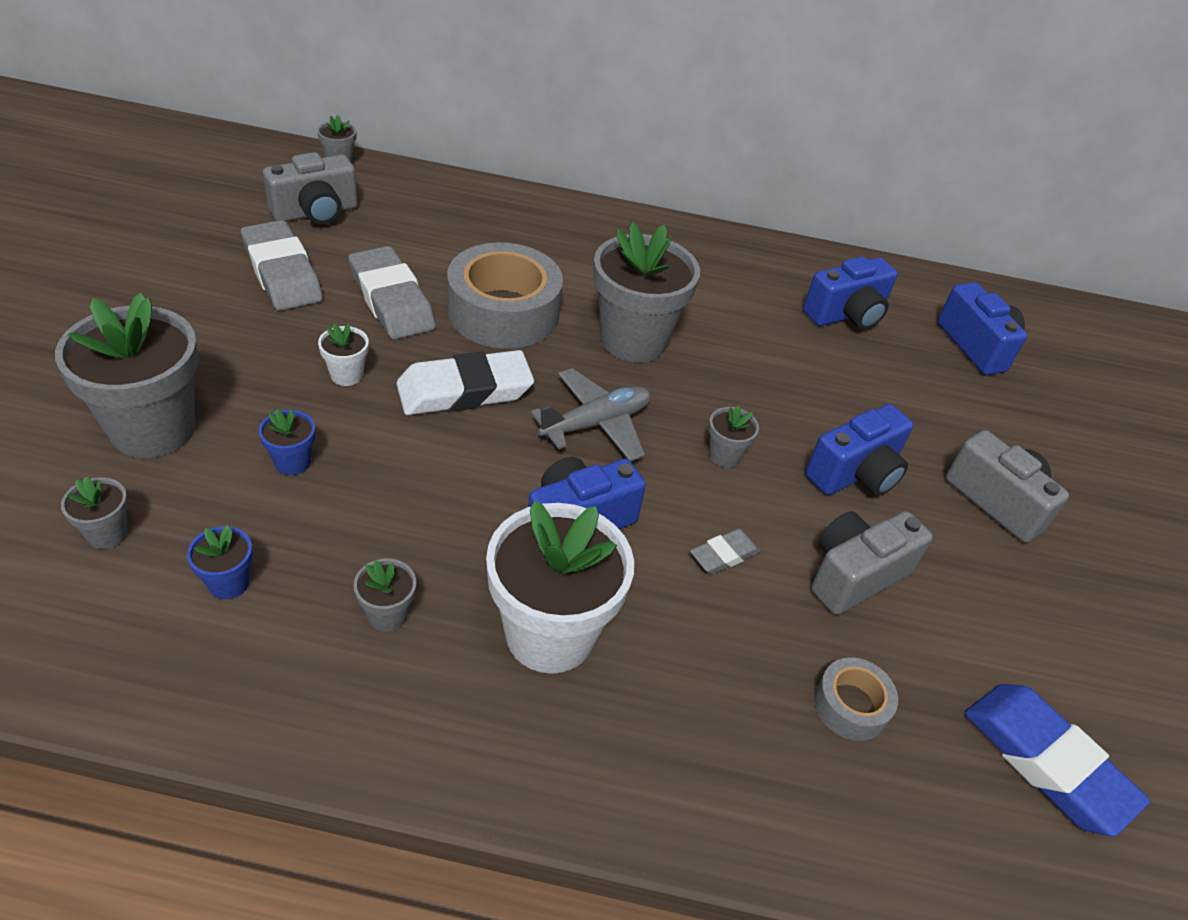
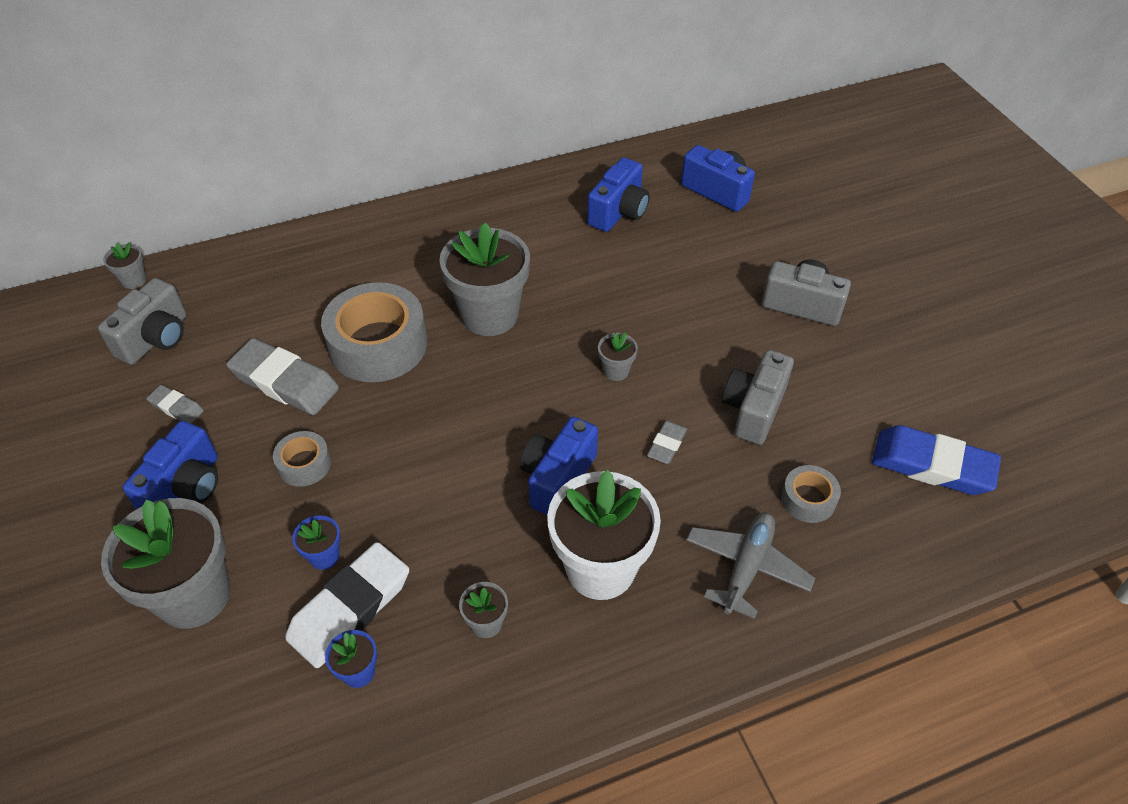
camera: 25 degrees left, 5 degrees up
(108, 533) = (236, 694): grey flower pot -> none
(282, 273) = (176, 407): grey eraser -> grey eraser, size x0.50
(346, 375) = (304, 464): white flower pot -> grey tape
(464, 390) = (402, 425): white eraser -> white eraser (350, 608)
(595, 424) = (514, 397): grey plane -> grey plane (746, 567)
(855, 474) = (706, 335): blue camera -> blue camera (186, 488)

